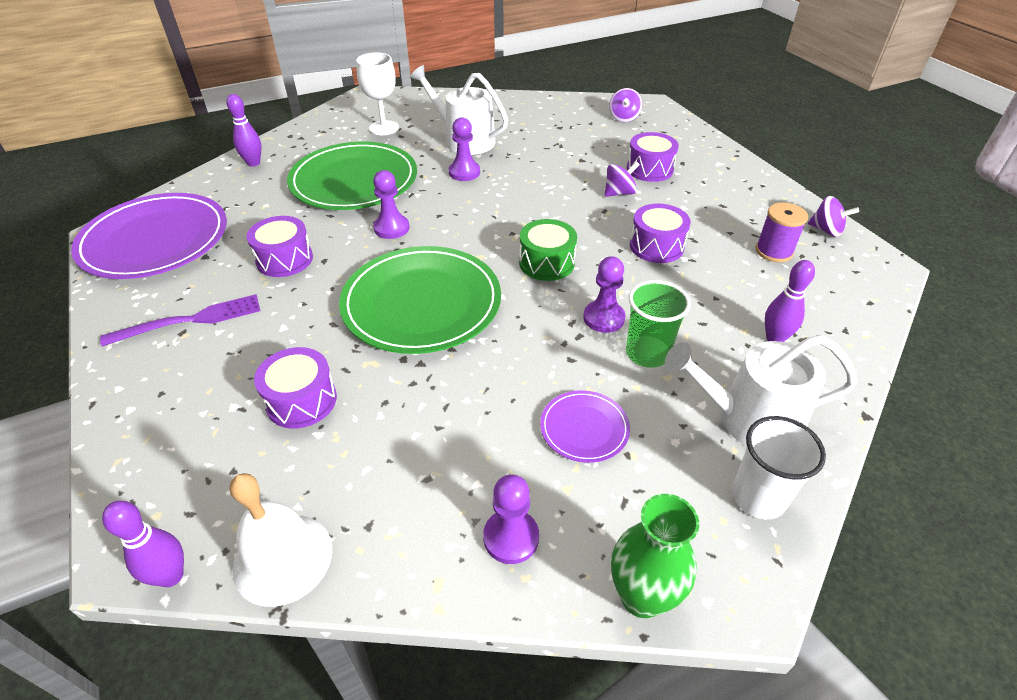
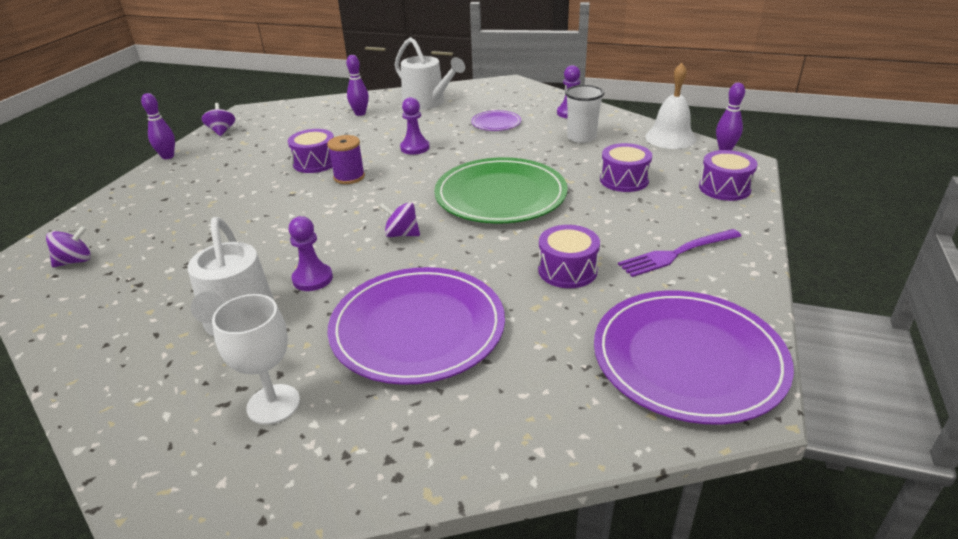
camera: 135 degrees left, 10 degrees down
(191, 320) = (676, 254): purple fork -> purple fork turned 45 degrees counterclockwise
(253, 163) = (498, 436): purple bowling pin -> purple bowling pin (168, 156)
(354, 180) = (417, 328): green plate -> purple plate
(391, 228) = (452, 255): purple pawn -> none
(546, 263) = (391, 182): green drum -> none
(619, 193) = (255, 200): purple spinning top -> purple spinning top (401, 234)
(642, 596) = (542, 91): green vase -> none
(647, 353) = (423, 130): green cup -> none
(649, 169) = (194, 205): purple drum -> purple drum (724, 188)
(758, 497) = (466, 91): white cup -> white cup (581, 137)
(774, 251) = (270, 135): purple spool -> purple spool (349, 177)

